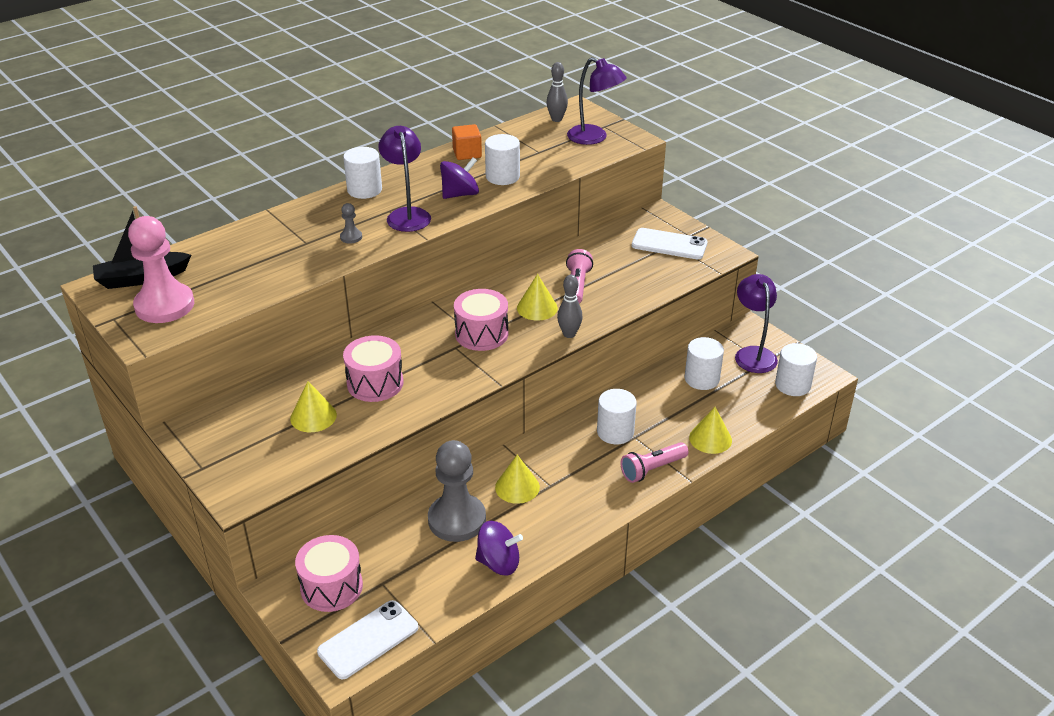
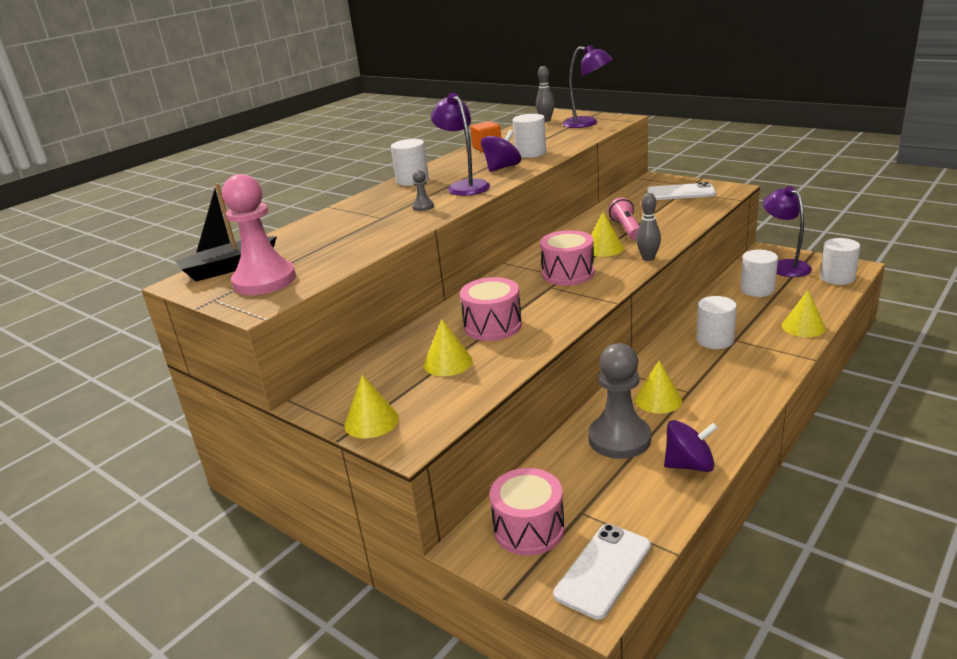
camera: 10 degrees left, 10 degrees down
(219, 464) = (371, 421): none -> yellow cone
(652, 469) = (772, 359): pink flashlight -> none

